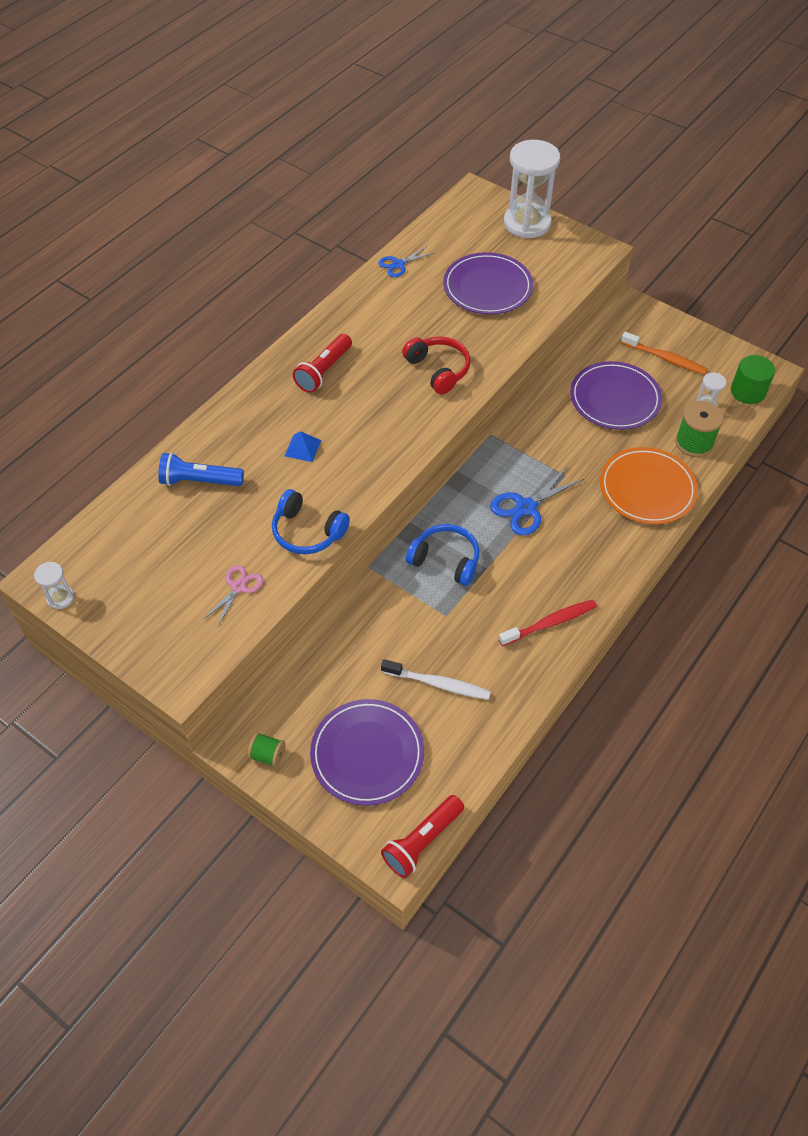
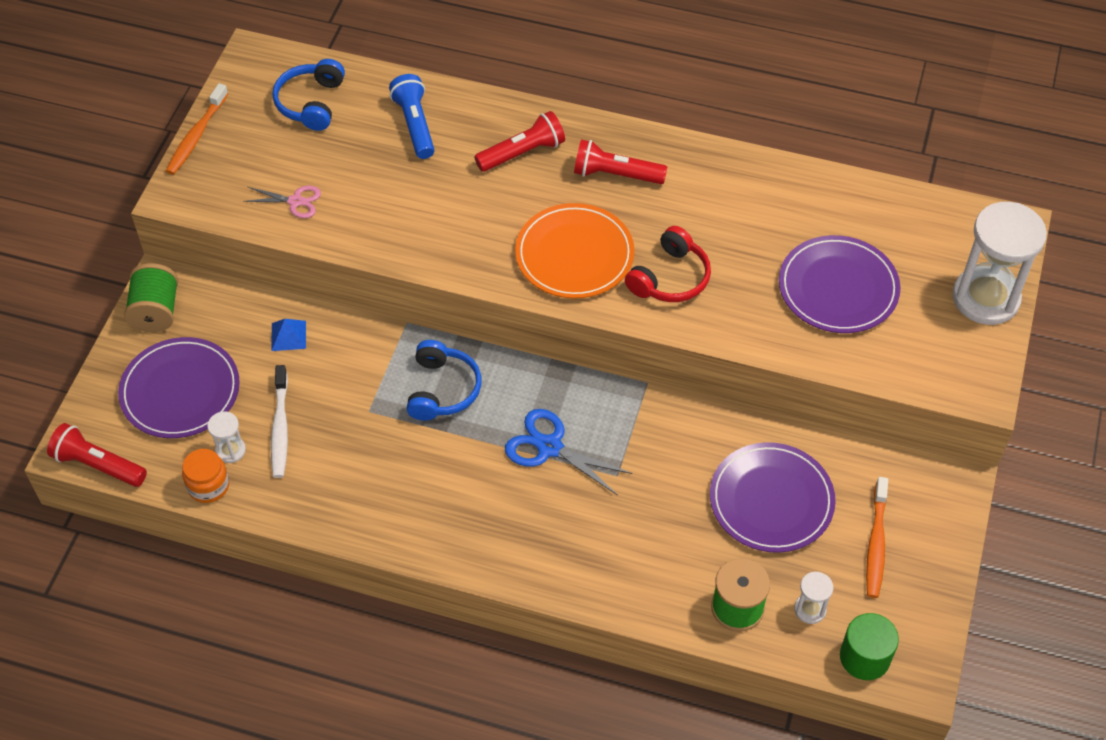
camera: 70 degrees right, 0 degrees up
(60, 598) = (237, 76): white hourglass -> white hourglass (230, 450)
(115, 647) = (196, 136): none -> orange toothbrush
(268, 755) = (156, 311): green spool -> green spool, size x1.70
(270, 419) = (523, 153): none -> red flashlight
(303, 448) = (495, 192): blue pyramid -> blue pyramid (288, 335)
(307, 531) = (385, 233): blue headphones -> blue headphones (311, 103)
(398, 264) = (828, 189): blue scissors -> none
(478, 753) = (208, 486): none -> orange jar
(550, 623) = (393, 511): red toothbrush -> none
(647, 488) = (634, 569): orange plate -> orange plate (574, 254)

